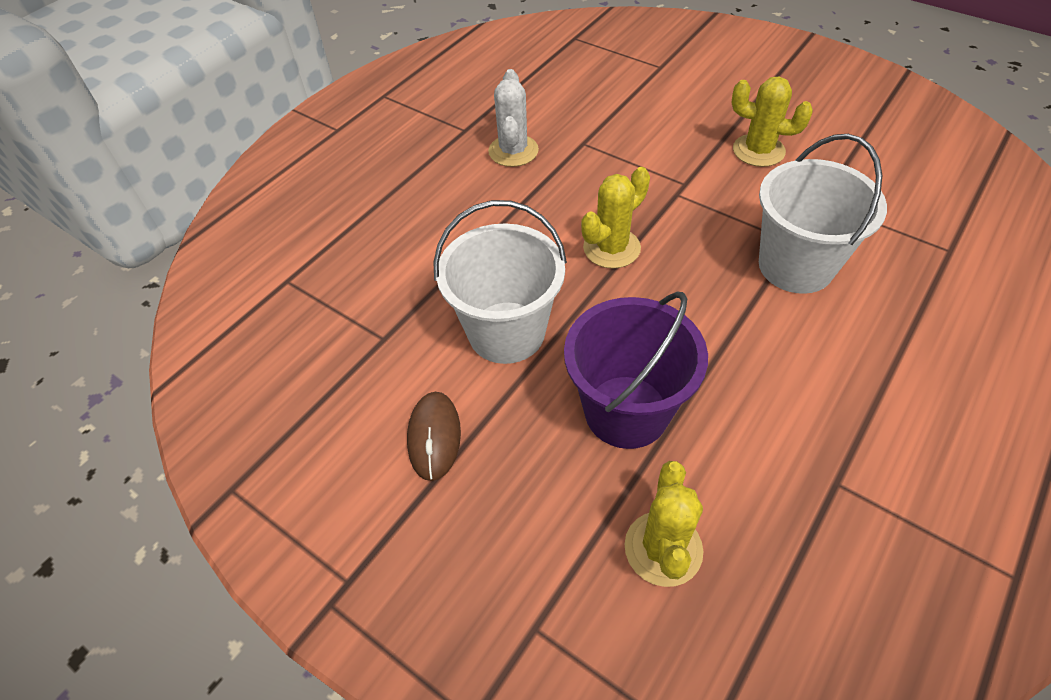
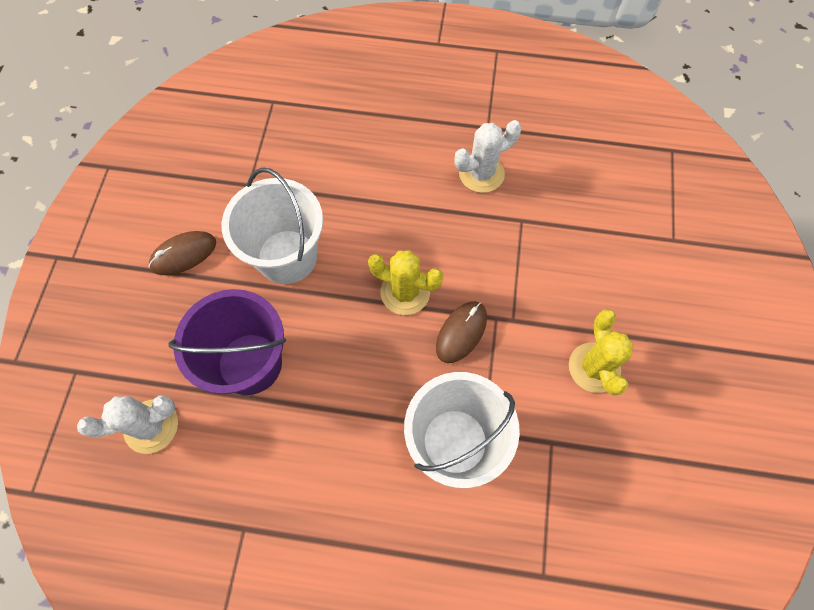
camera: 60 degrees right, 15 degrees up
(663, 548) = (151, 426): yellow cactus -> white cactus
(680, 222) = (461, 332): none -> brown mouse

